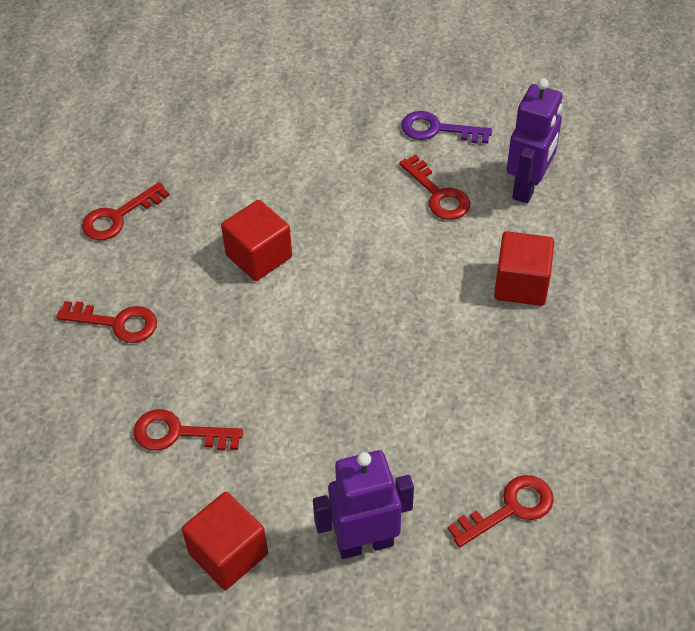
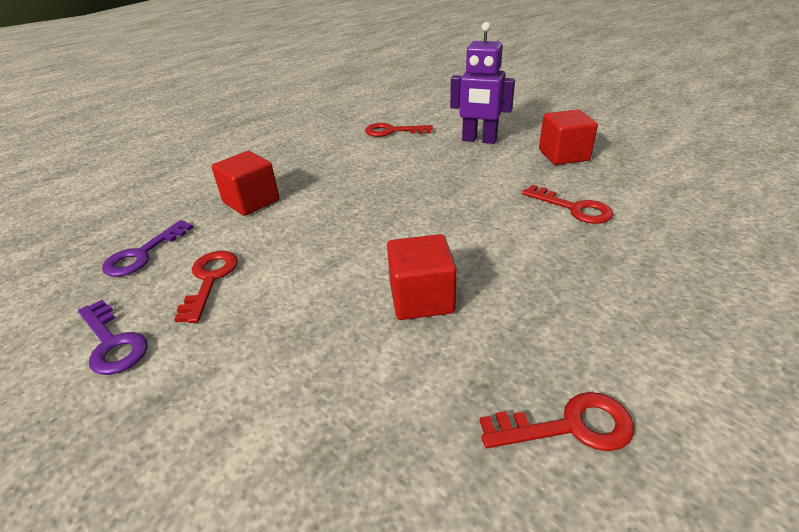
camera: 145 degrees left, 15 degrees down
(116, 323) = (607, 298): red key -> none
(528, 187) = (143, 254): purple robot -> purple key

